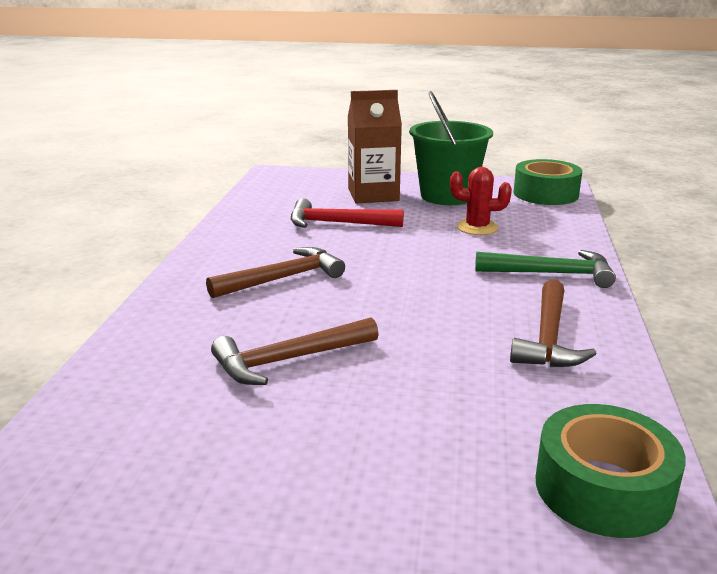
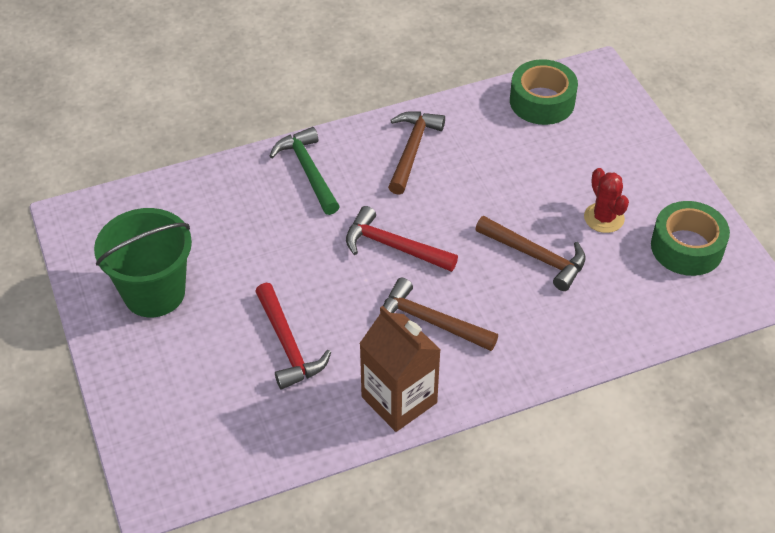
camera: 120 degrees left, 25 degrees up
(373, 195) = (186, 355): brown carton -> brown carton (399, 400)
(398, 287) = (393, 246): none -> red hammer
(477, 228) = (235, 241): red cactus -> red cactus (604, 218)
(545, 194) = (104, 220): green tape -> green tape (687, 247)
(548, 337) = (412, 150): brown hammer -> brown hammer turned 60 degrees counterclockwise

